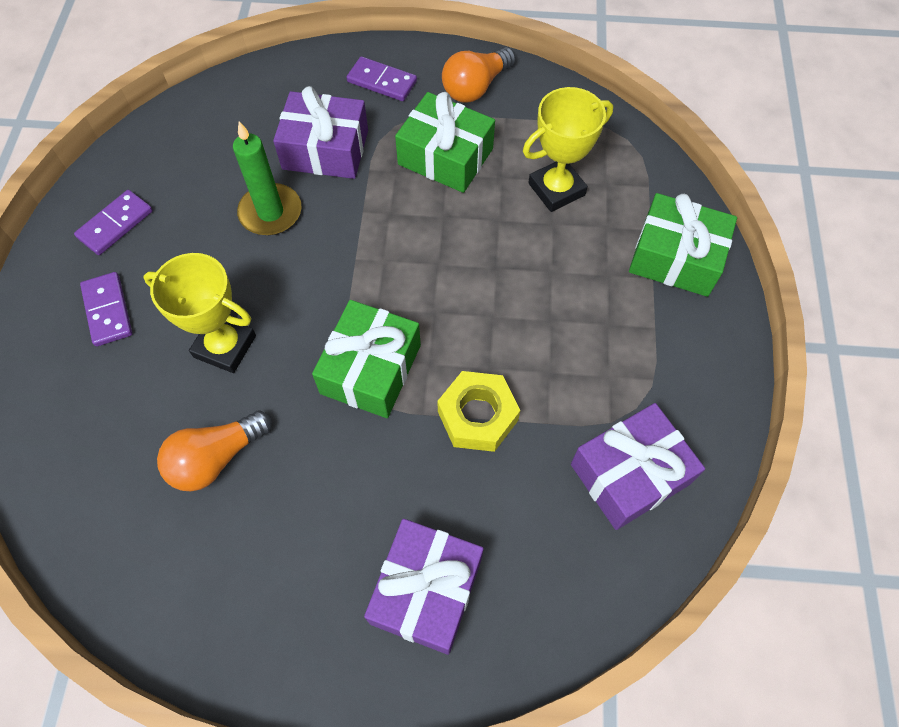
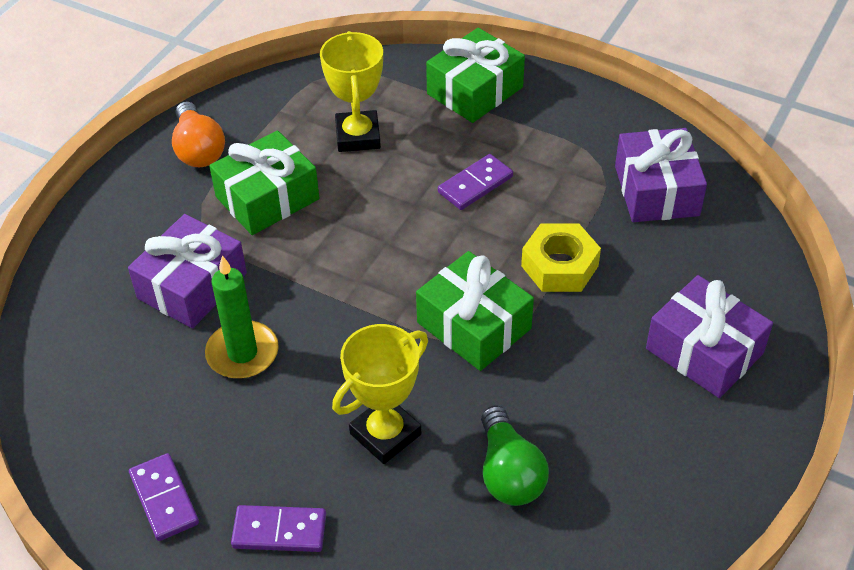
camera: 65 degrees left, 15 degrees down
(216, 458) = (509, 472): orange light bulb -> green light bulb
(382, 82) = (136, 215): purple domino -> purple domino (475, 185)

